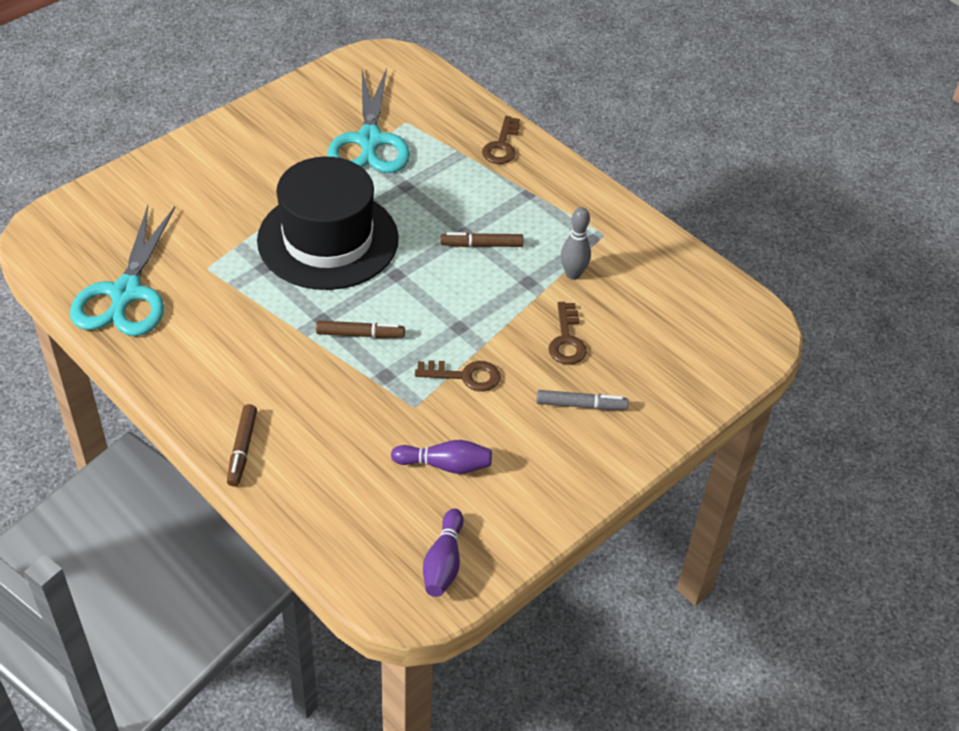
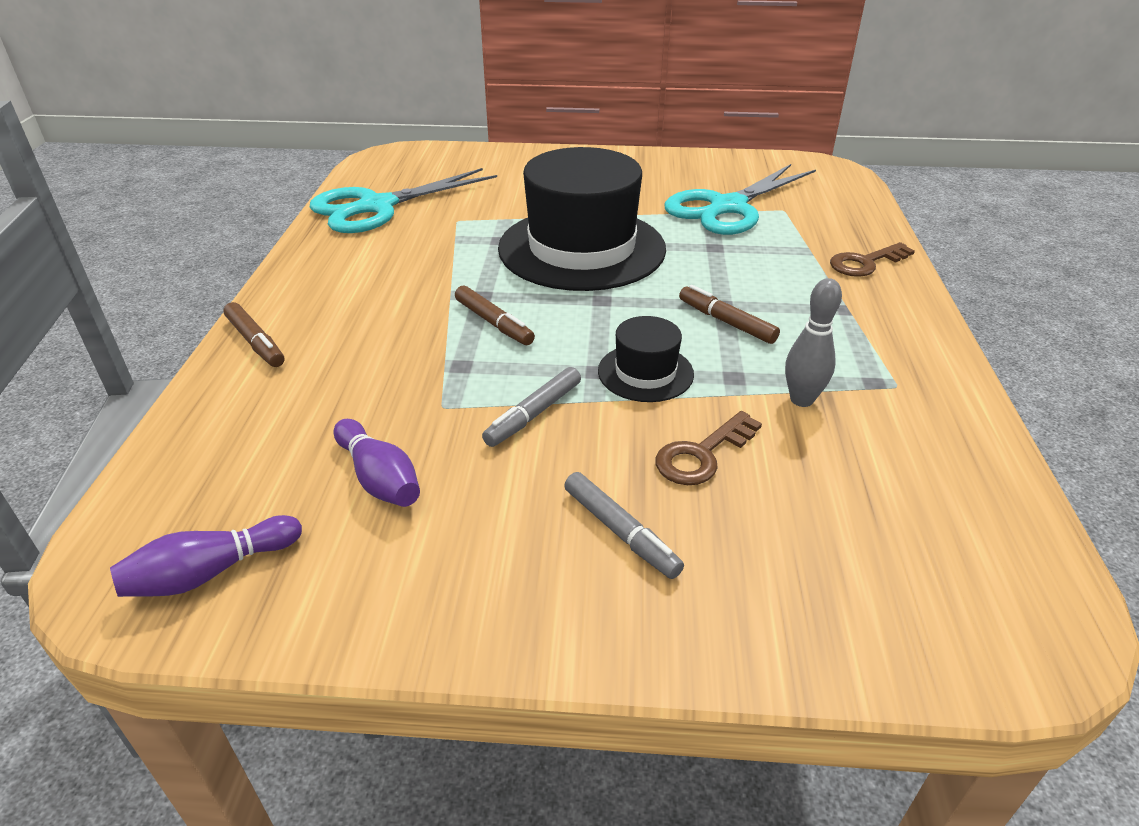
camera: 50 degrees right, 10 degrees down
(242, 449) = (256, 342): brown marker -> brown marker turned 90 degrees counterclockwise
(465, 376) = (533, 414): brown key -> grey marker
(484, 310) = (645, 372): none -> black hat

